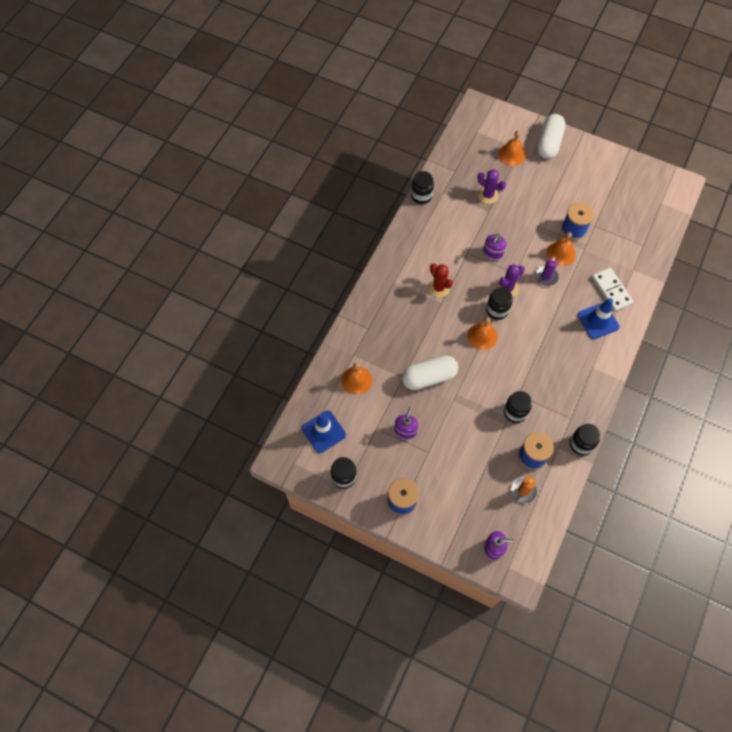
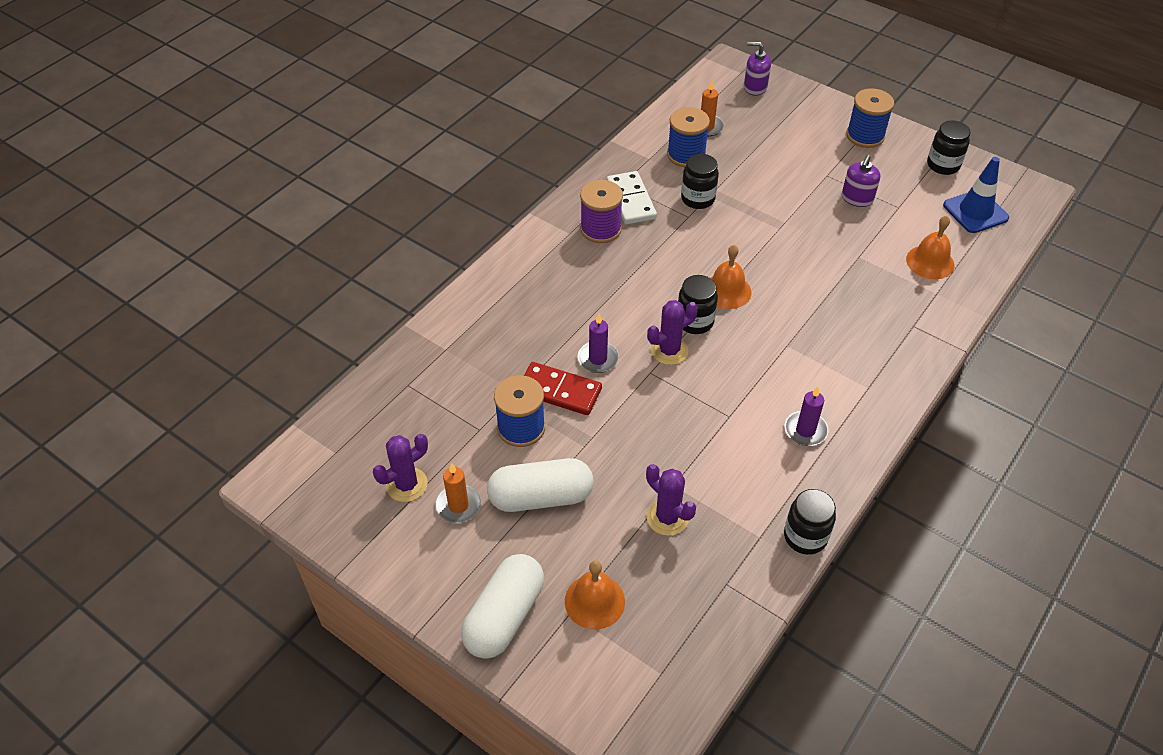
camera: 170 degrees left, 15 degrees down
(426, 250) = (805, 430): none -> purple candle
(429, 377) = (818, 251): white capsule -> white capsule (541, 497)
(439, 288) = (788, 367): red cactus -> none
(492, 253) = (682, 408): purple soap dispenser -> none
(561, 253) = (559, 391): orange bell -> red domino
(573, 374) = (600, 229): none -> purple spool
(581, 444) = (617, 158): black jar -> none
(588, 186) = (458, 505): none -> orange candle
(598, 321) = (536, 286): blue traffic cone -> none
(611, 290) = (495, 324): white domino -> white domino (631, 200)
(617, 192) = (407, 485): none -> purple cactus

